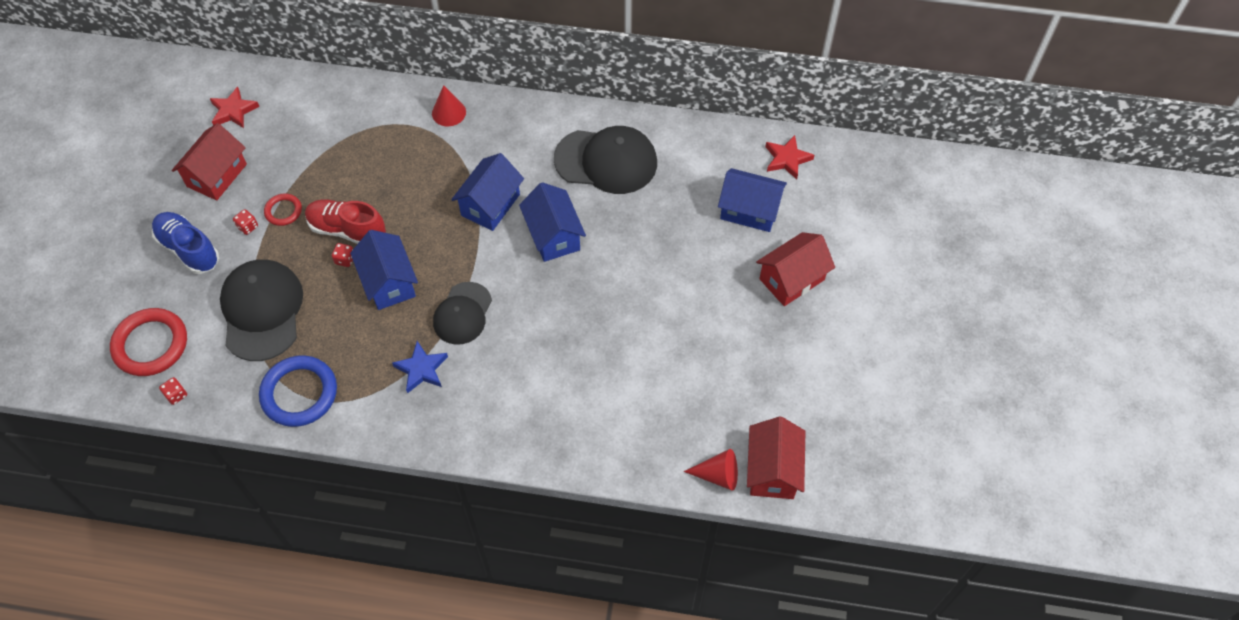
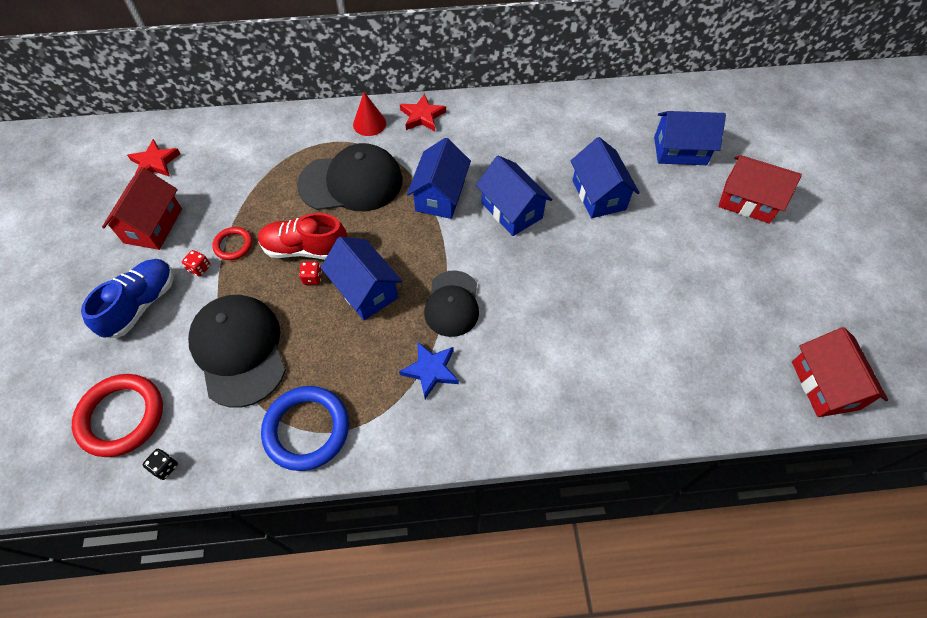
camera: 15 degrees left, 0 degrees up
(176, 395) = (165, 467): red dice -> black dice
(189, 249) = (141, 305): blue shoe -> blue shoe turned 90 degrees clockwise
(606, 161) = (532, 136): black cap -> black cap (351, 182)
(645, 239) = (598, 195): none -> blue house
(718, 475) = (776, 404): red cone -> none
(787, 159) = (690, 102): red star -> red star (422, 116)
(791, 279) = (747, 201): red house -> red house turned 75 degrees clockwise

